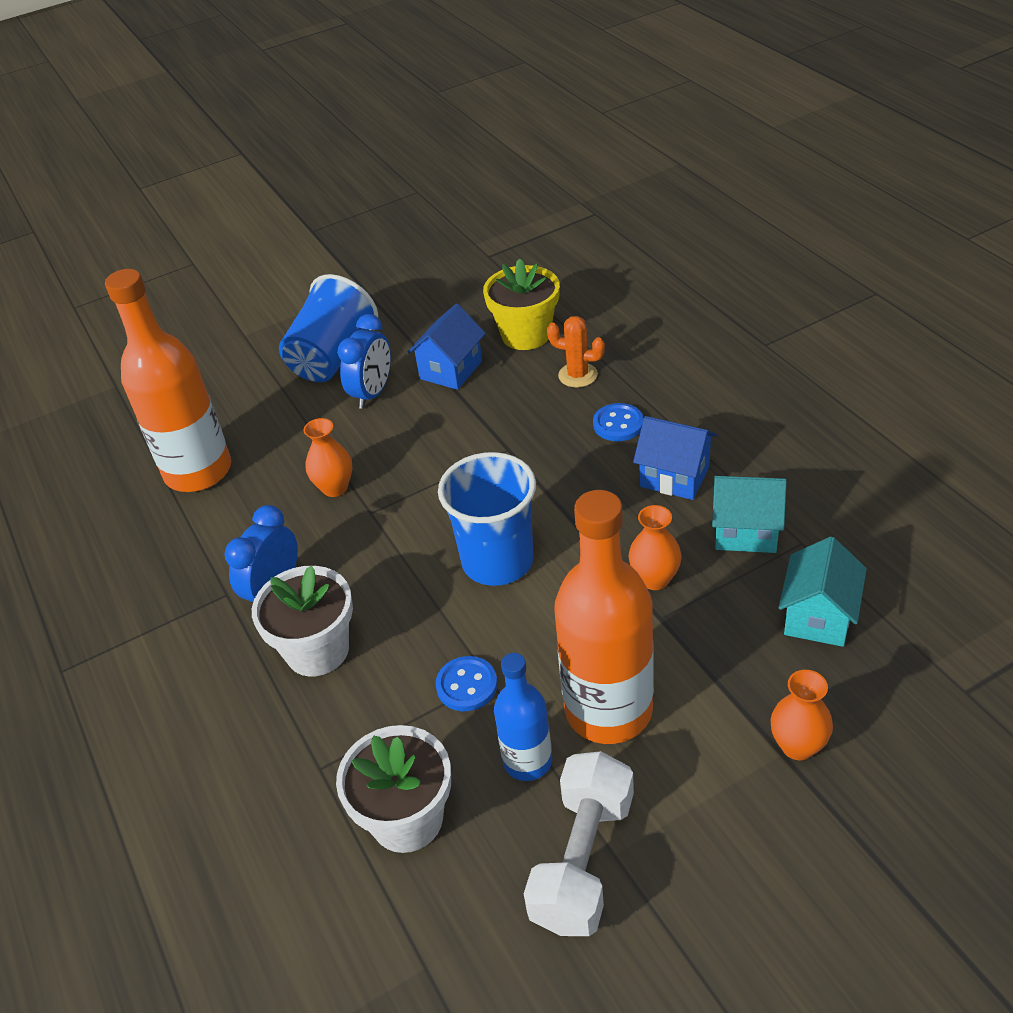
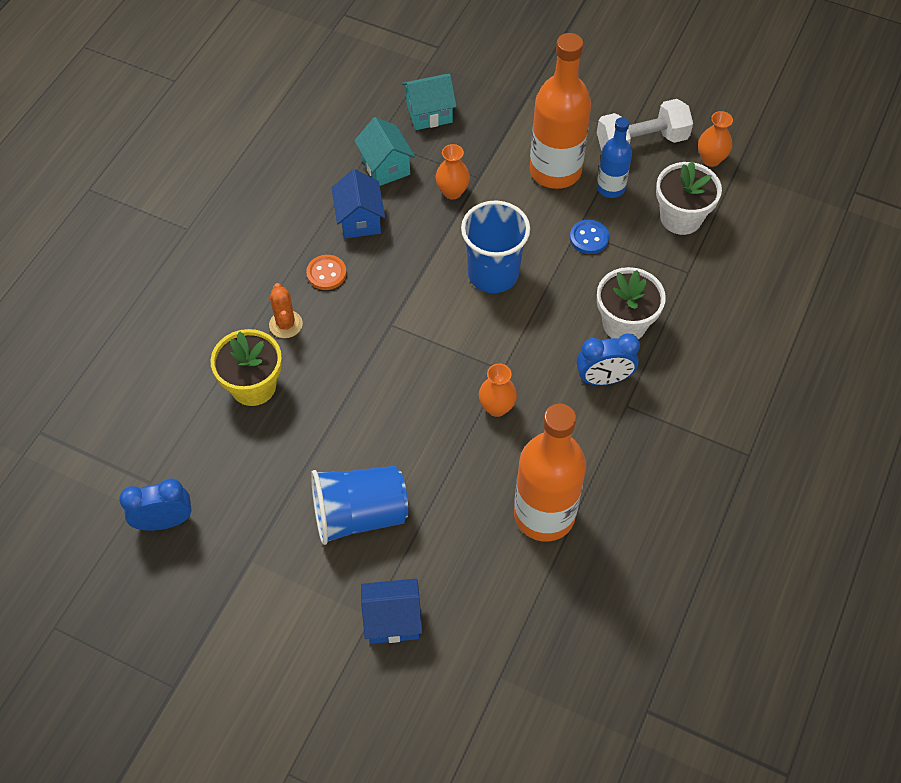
camera: 130 degrees left, 15 degrees up
(372, 393) = (386, 451): blue clock -> blue clock (165, 521)
(451, 370) = (326, 413): blue house -> blue house (392, 620)
(618, 424) = (326, 273): blue button -> orange button
(797, 746) = (518, 93): orange vase -> orange vase (711, 159)

